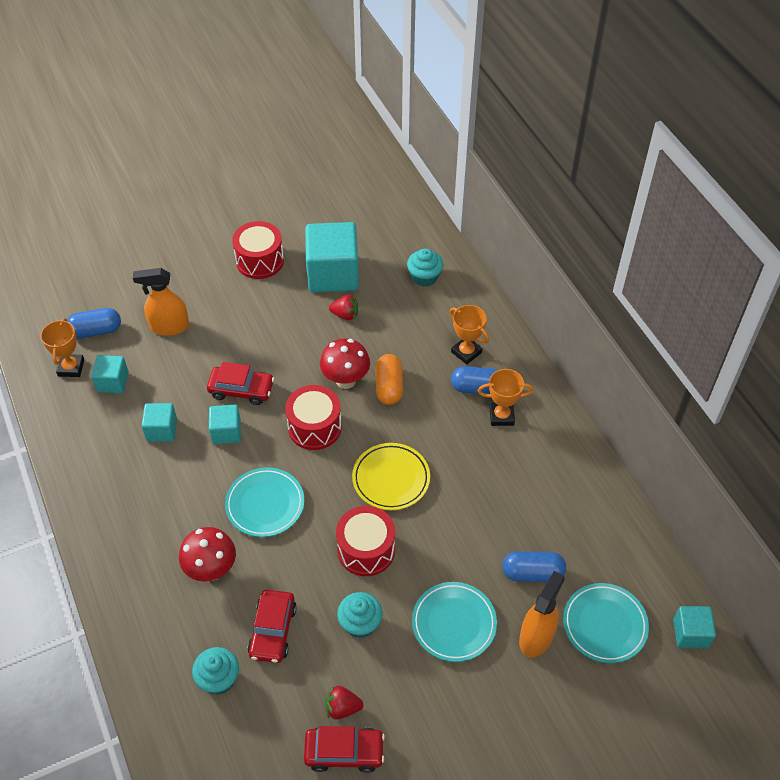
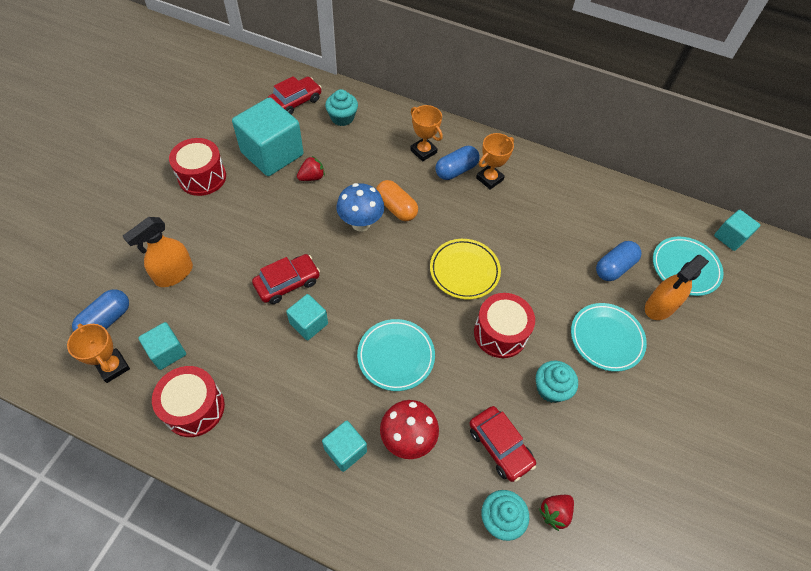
camera: 45 degrees left, 5 degrees up
(162, 430) = (252, 360): turquoise cube -> turquoise cube (345, 450)
(314, 427) = (373, 272): red drum -> red drum (194, 408)
(342, 708) = (603, 460): red strawberry -> red strawberry (554, 512)
(344, 752) = (638, 490): red car -> red car (295, 101)
(346, 380) = (361, 223): red mushroom -> blue mushroom
(466, 352) = (423, 151): orange trophy -> orange trophy turned 45 degrees clockwise
(536, 637) = (659, 307): orange spray bottle -> orange spray bottle turned 120 degrees counterclockwise

